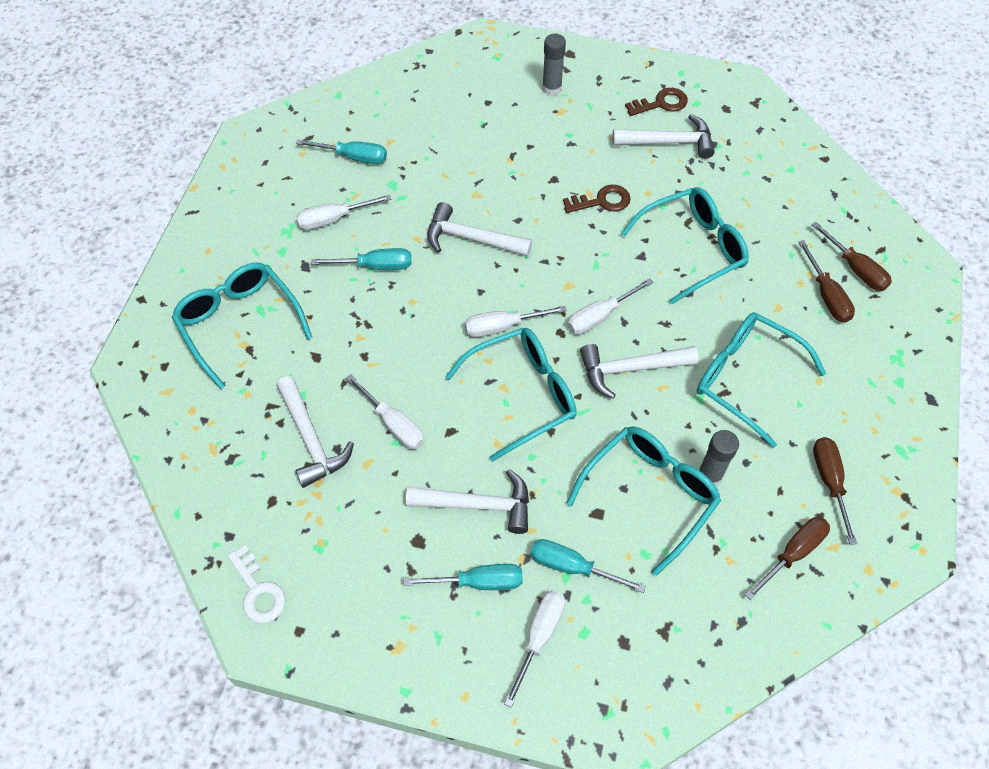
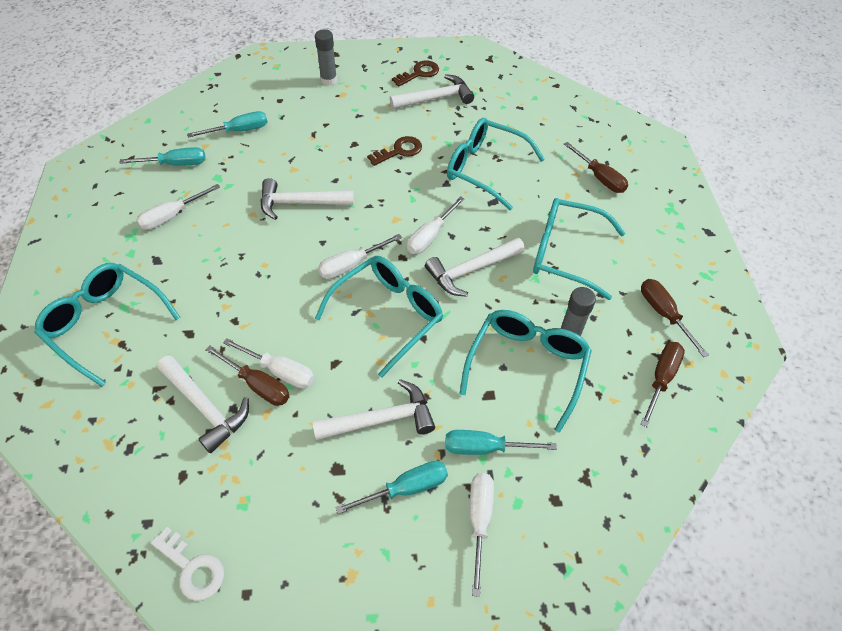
camera: 20 degrees left, 5 degrees down
(375, 266) = (222, 244): turquoise screwdriver -> turquoise screwdriver (239, 131)
(693, 249) = (485, 169): turquoise glasses -> turquoise glasses turned 105 degrees counterclockwise
(855, 269) = (612, 154): brown screwdriver -> brown screwdriver (257, 385)

